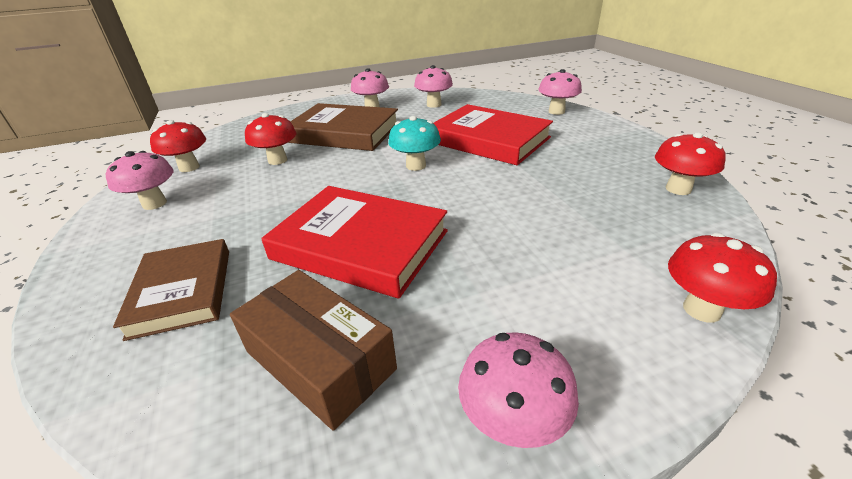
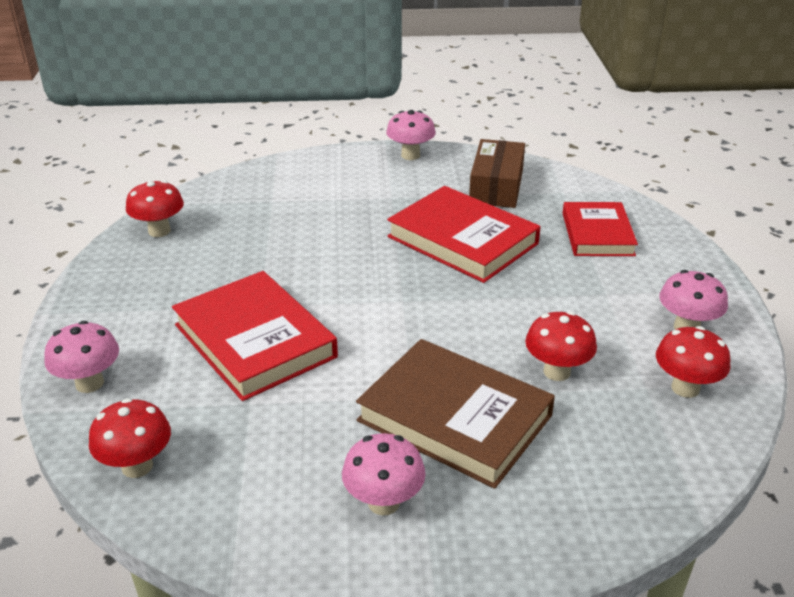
camera: 165 degrees left, 0 degrees up
(182, 291) = (597, 234): brown book -> red book
(320, 360) = (496, 186): brown box -> brown box turned 45 degrees clockwise
(416, 166) = (376, 316): turquoise mushroom -> none
(434, 105) = (259, 474): pink mushroom -> none
(701, 309) = (275, 169): red mushroom -> red mushroom (137, 466)

